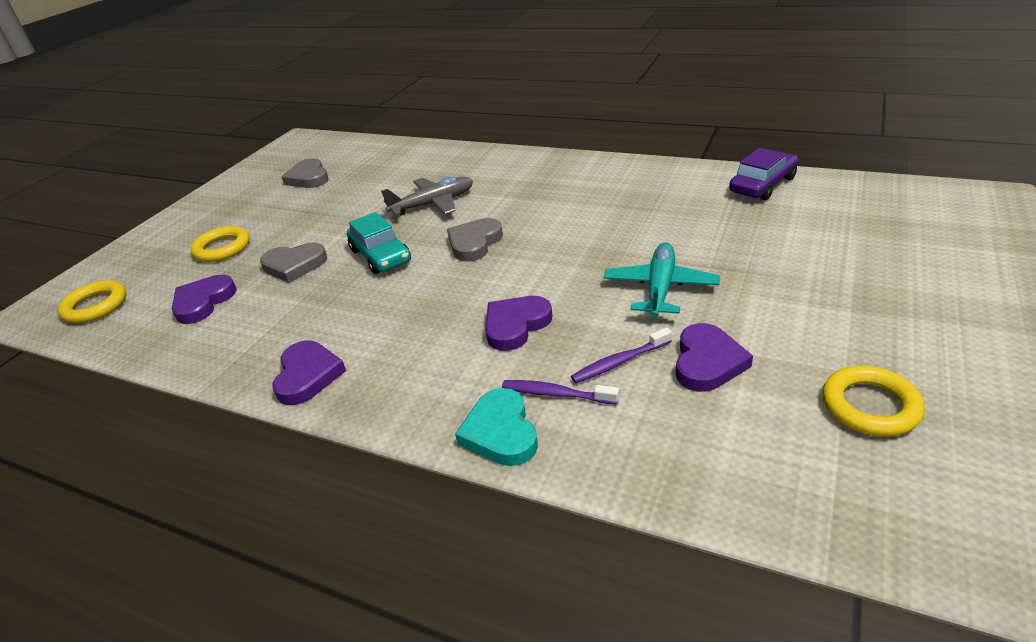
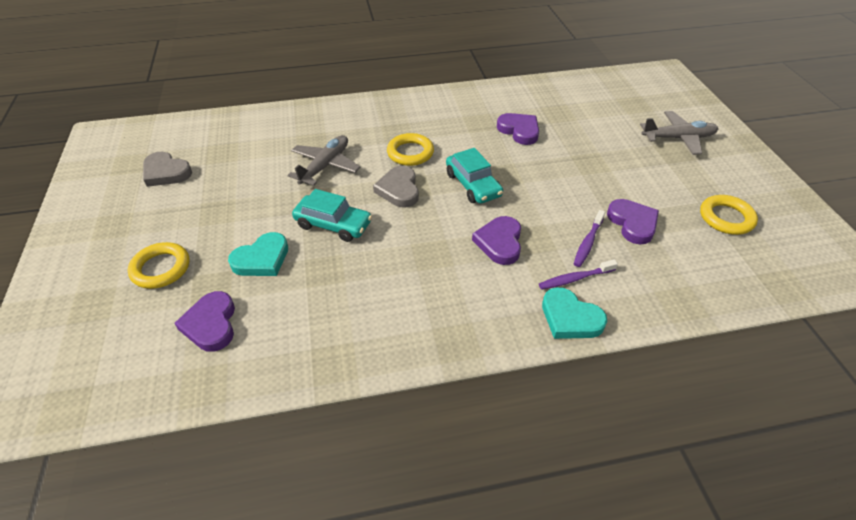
camera: 40 degrees left, 10 degrees up
(95, 306) = (84, 376): yellow ring -> yellow ring (410, 153)
(294, 265) = (262, 259): grey heart -> turquoise heart
(308, 375) = (392, 342): purple heart -> purple heart (519, 131)
(555, 260) = (473, 185): none -> turquoise car
(660, 288) = (559, 184): turquoise plane -> none
(763, 185) = (546, 91): purple car -> none
(908, 283) = (678, 138): none -> grey plane

